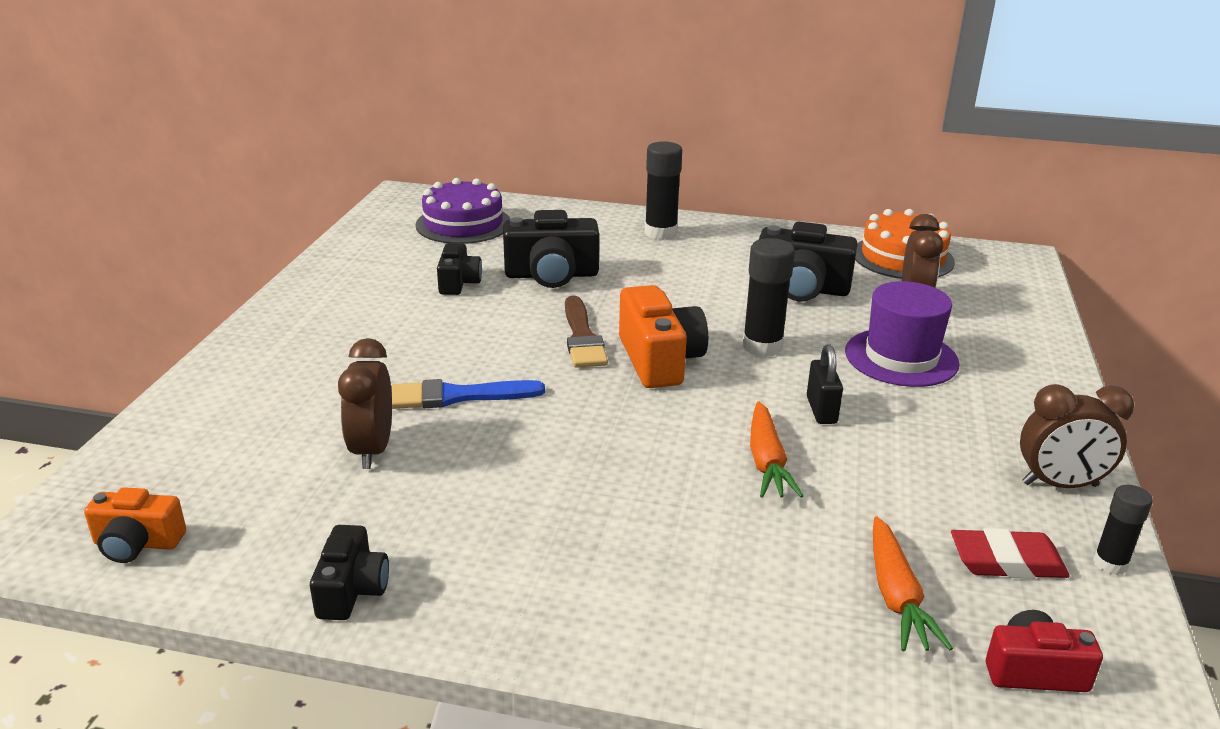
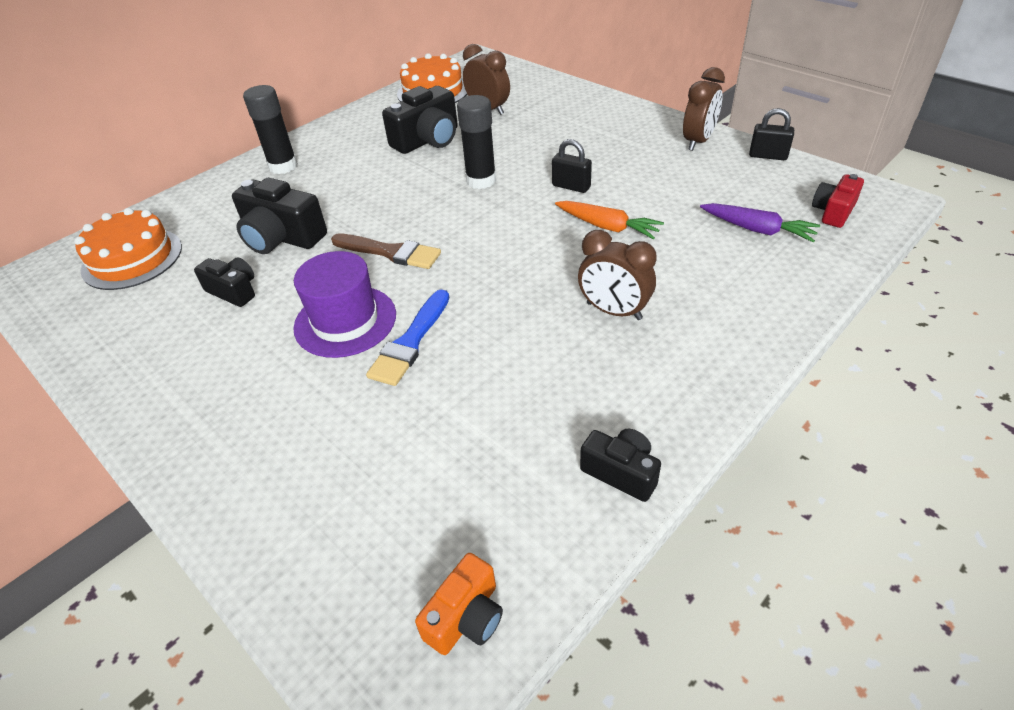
camera: 55 degrees left, 15 degrees up
(372, 450) = (445, 413): brown clock -> brown clock (614, 311)
(463, 224) = (132, 258): purple cake -> orange cake
(551, 275) = (282, 237): black camera -> black camera turned 90 degrees clockwise
(659, 360) = (456, 228): orange camera -> none
(896, 596) = (757, 229): orange carrot -> purple carrot
(901, 357) = (542, 138): purple hat -> purple hat (345, 321)
(1007, 561) = (749, 184): red eraser -> none
(1110, 564) = (768, 156): black glue stick -> black padlock

